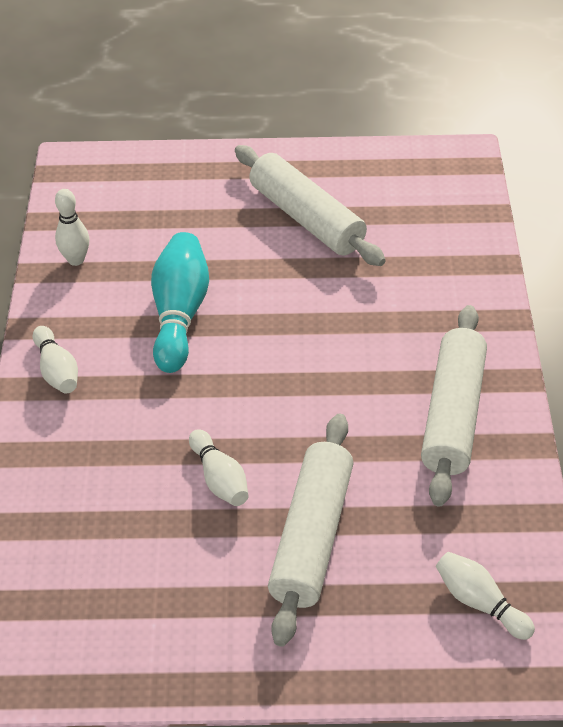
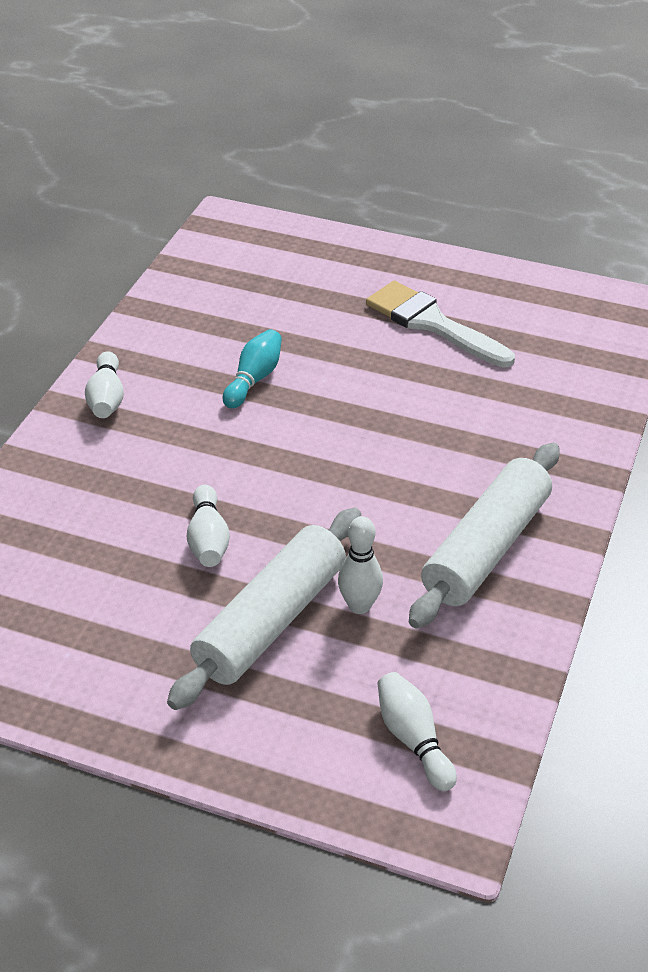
camera: 20 degrees right, 5 degrees down
(76, 260) = (181, 305): white bowling pin -> white bowling pin (359, 606)
(180, 314) = (254, 379): turquoise bowling pin -> turquoise bowling pin, size x0.60
(306, 218) = (433, 324): white rolling pin -> white brush

